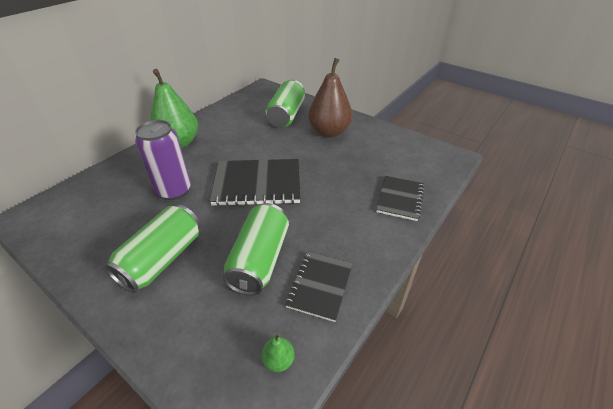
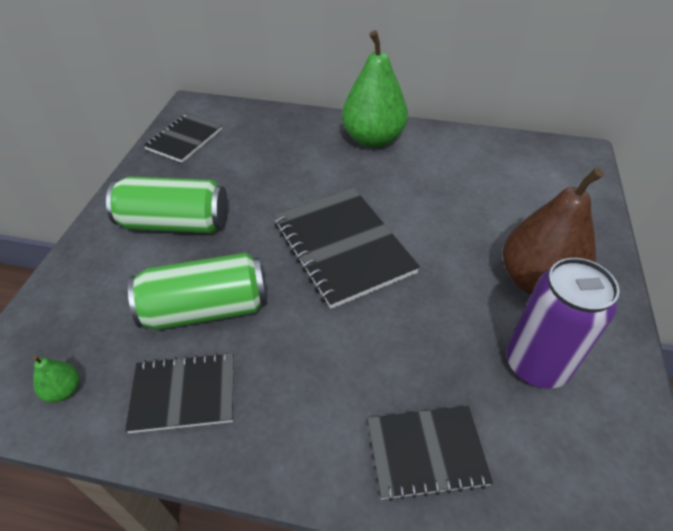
camera: 65 degrees right, 5 degrees up
(65, 232) = (184, 139): none -> black notebook
(174, 190) = (284, 179): purple can -> purple can (536, 365)
(286, 115) = (532, 210): green can -> none

